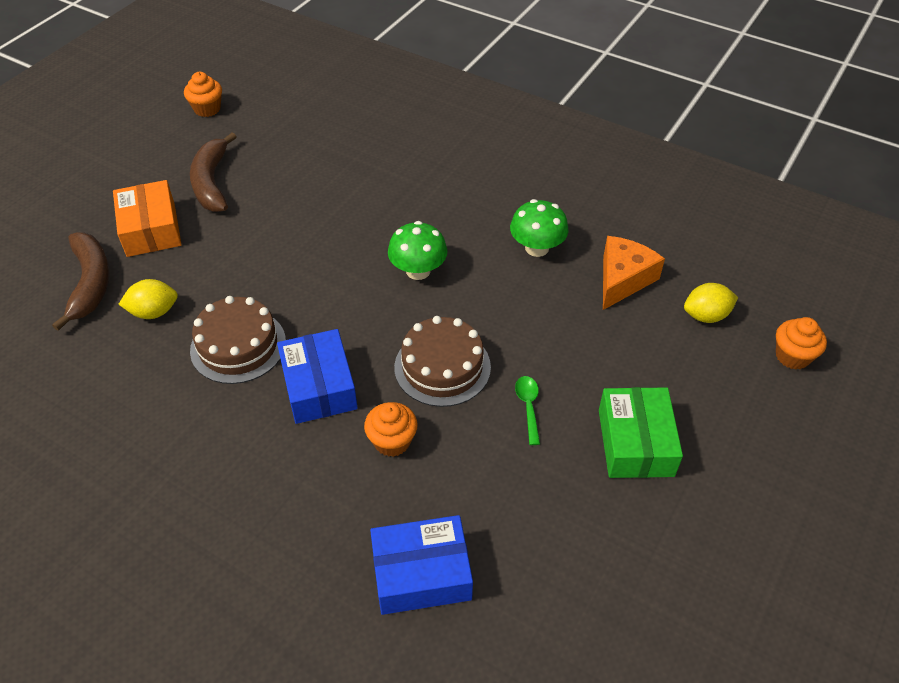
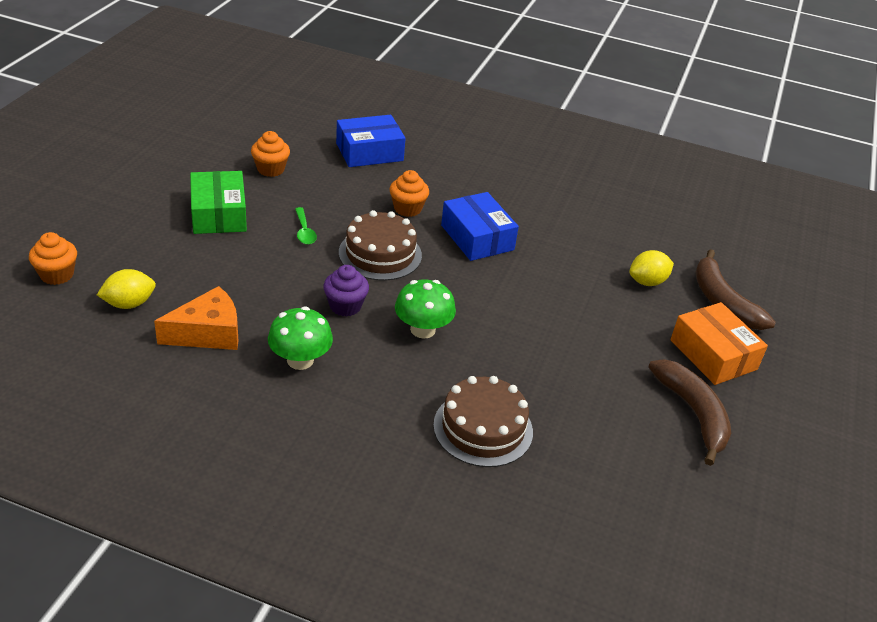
camera: 165 degrees right, 10 degrees down
(207, 109) = (785, 530): orange cupcake -> orange cupcake (270, 169)
(238, 346) = (558, 261): brown cake -> brown cake (483, 428)
(490, 301) = (345, 306): none -> purple cupcake
(623, 279) = (208, 333): orange cheese -> orange cheese turned 135 degrees counterclockwise

